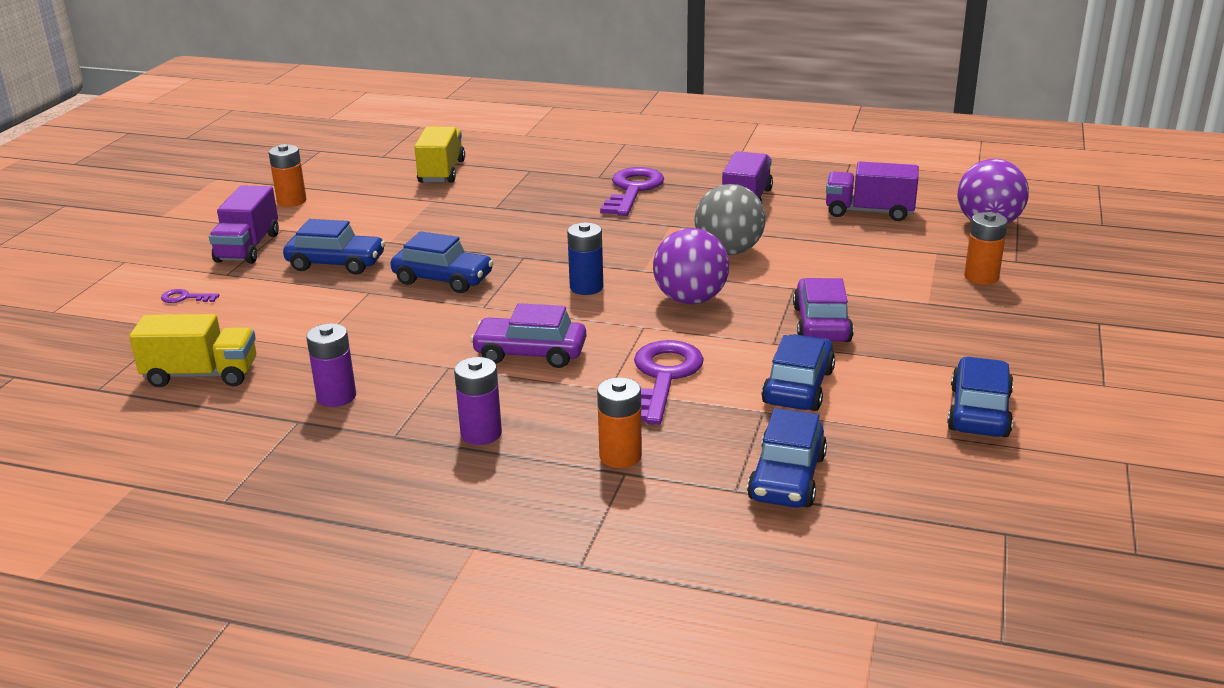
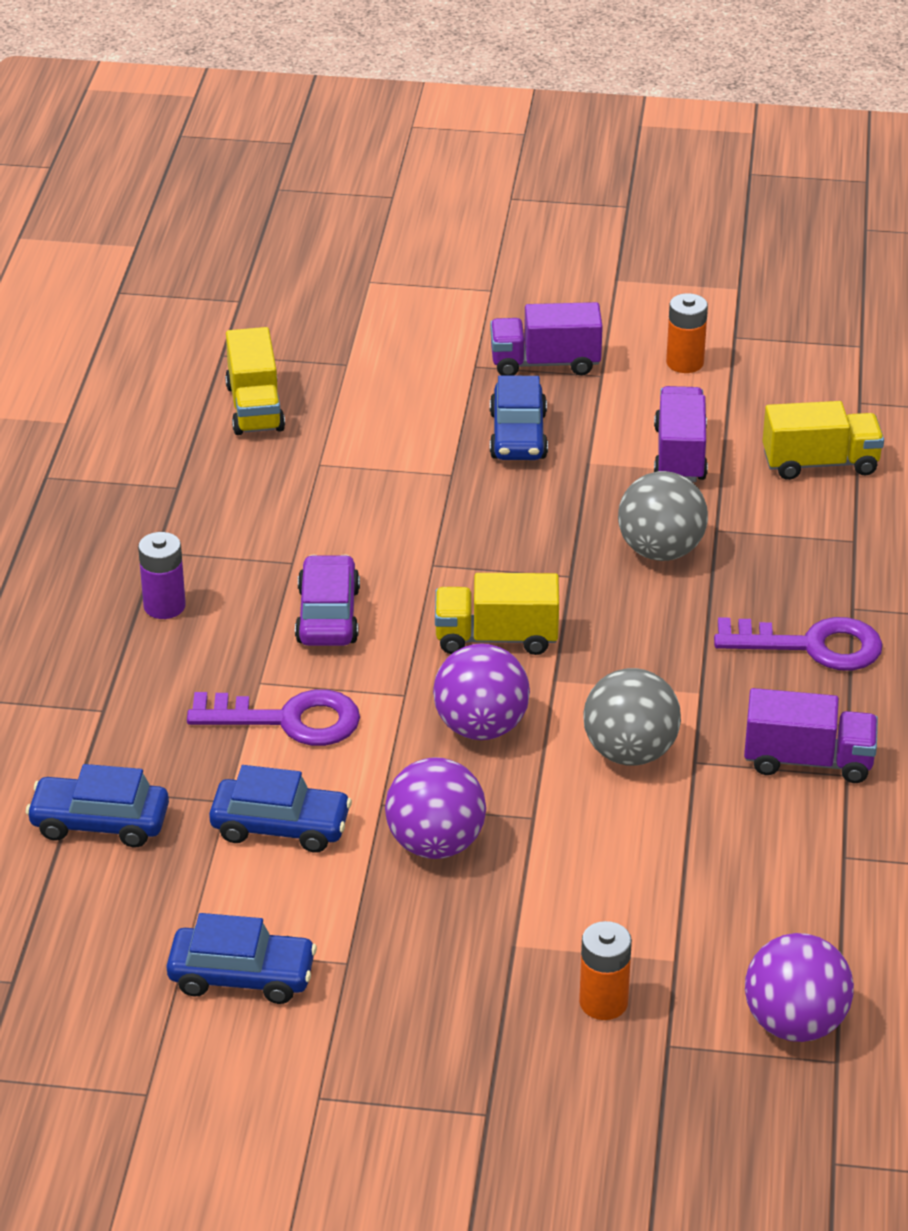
camera: 80 degrees right, 10 degrees up
(185, 298) = (413, 354): purple key -> none
(336, 397) = (223, 501): purple battery -> none
(443, 279) = (494, 522): blue car -> none
(510, 225) = (660, 551): none -> grey ball
(586, 287) = (496, 638): blue battery -> yellow truck
(620, 456) = (131, 704): orange battery -> none
(821, 324) = (435, 844): purple car -> purple ball
(869, 212) = (803, 891): purple truck -> purple truck (680, 455)

